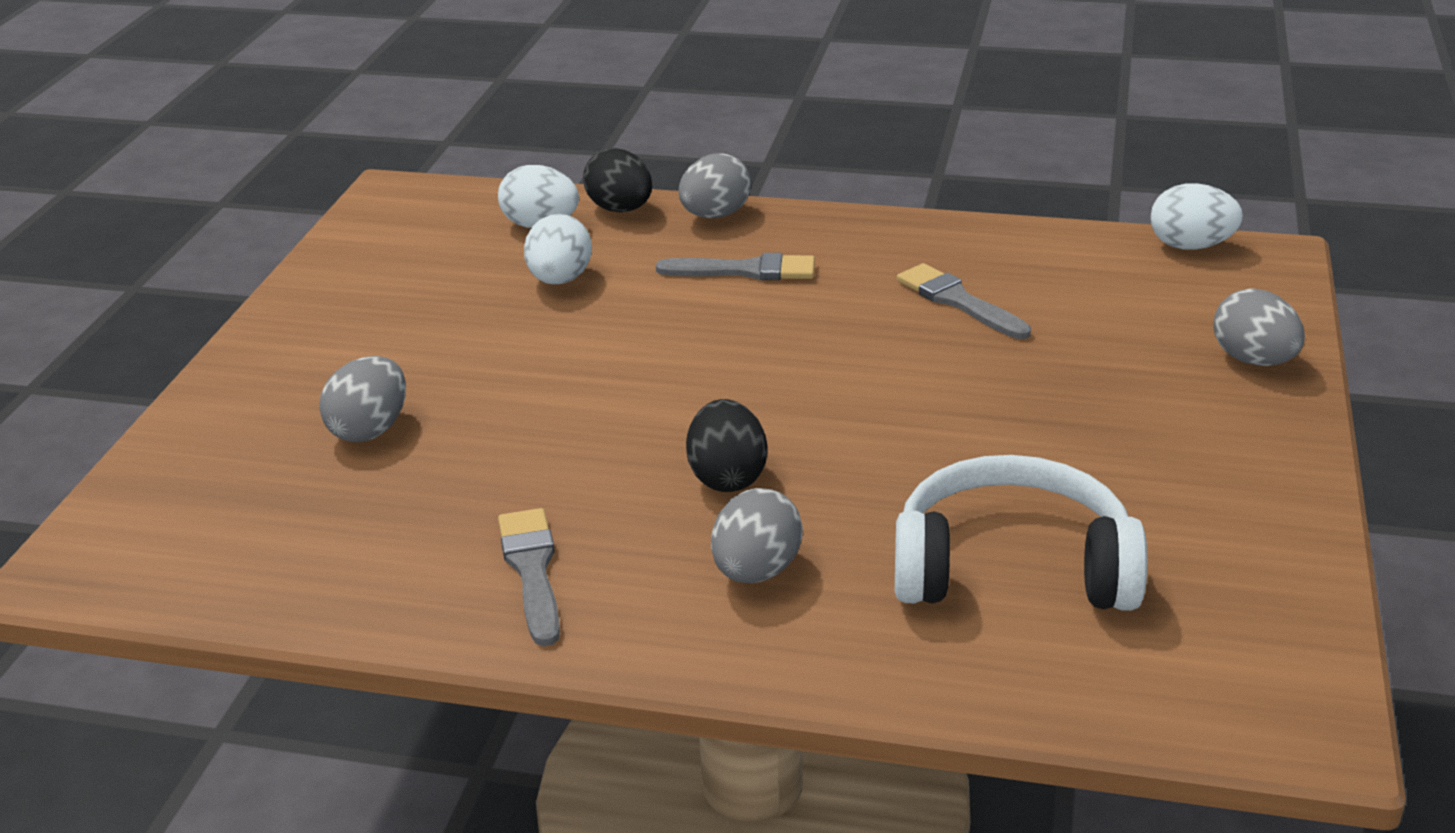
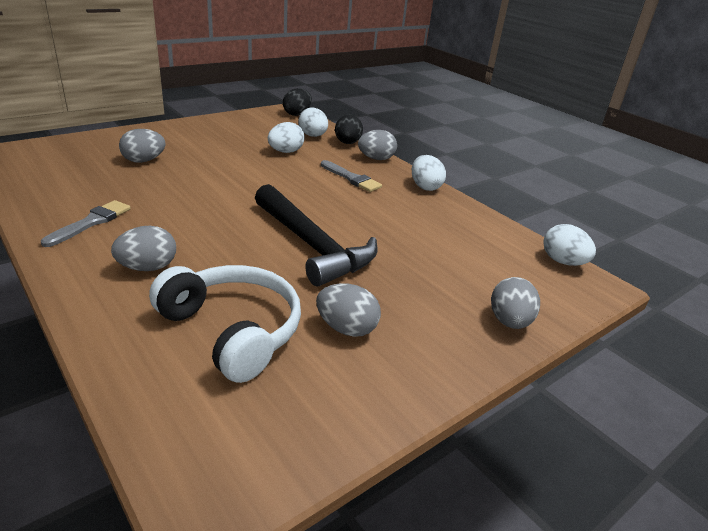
camera: 35 degrees right, 0 degrees up
(727, 478) = (206, 233): black egg -> black egg (297, 114)
(865, 227) = (425, 187): none -> white egg
(892, 406) = (312, 245): none -> black hammer
(958, 301) = (412, 227): grey brush -> none
(1119, 480) = (346, 328): none -> grey egg

